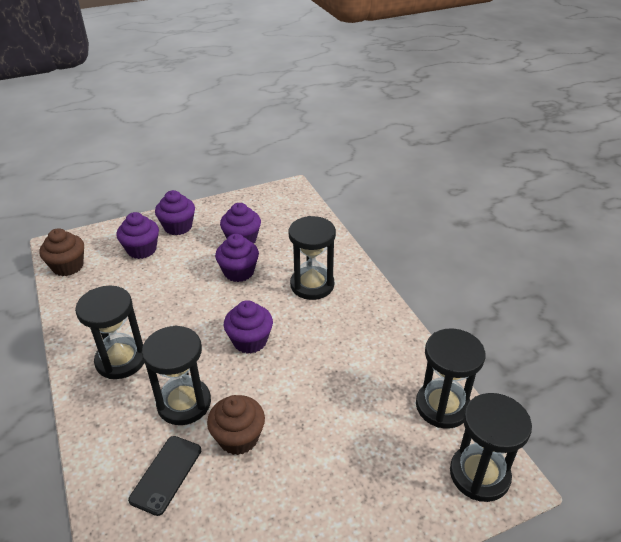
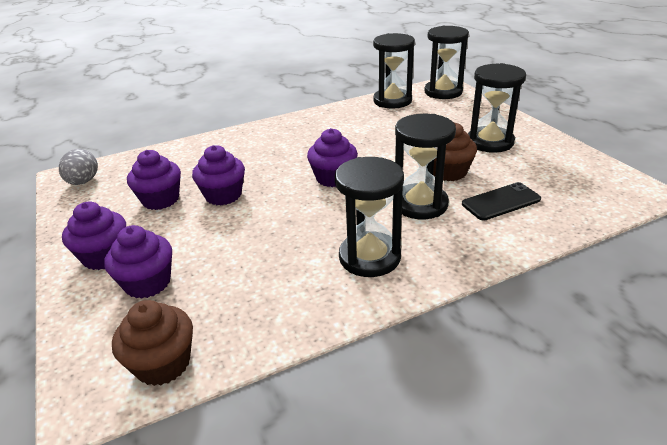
camera: 90 degrees left, 5 degrees down
(166, 474) = (501, 202): black phone -> black phone turned 45 degrees counterclockwise
(279, 198) = (83, 182): none -> grey egg
(312, 285) = (255, 152): black hourglass -> black hourglass (490, 142)

